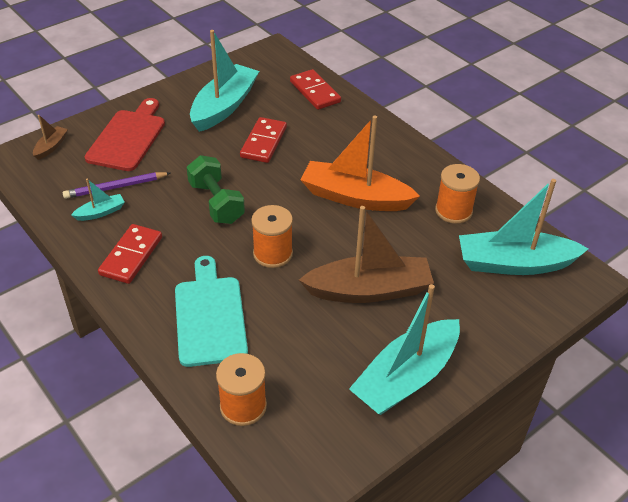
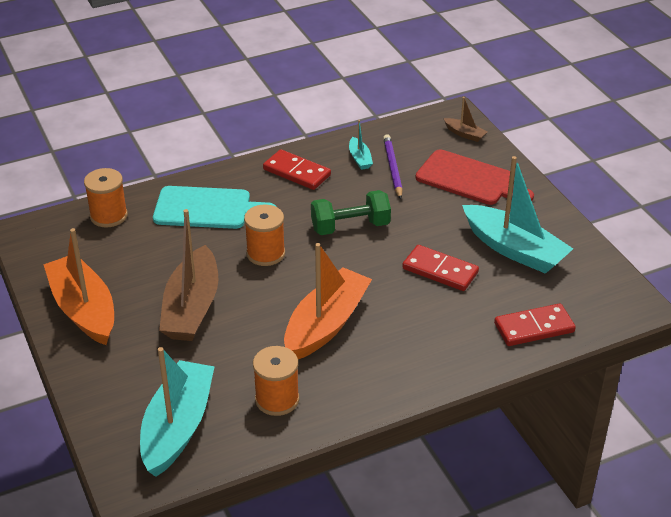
camera: 105 degrees right, 5 degrees down
(406, 377) = (84, 309): turquoise boat -> orange boat

